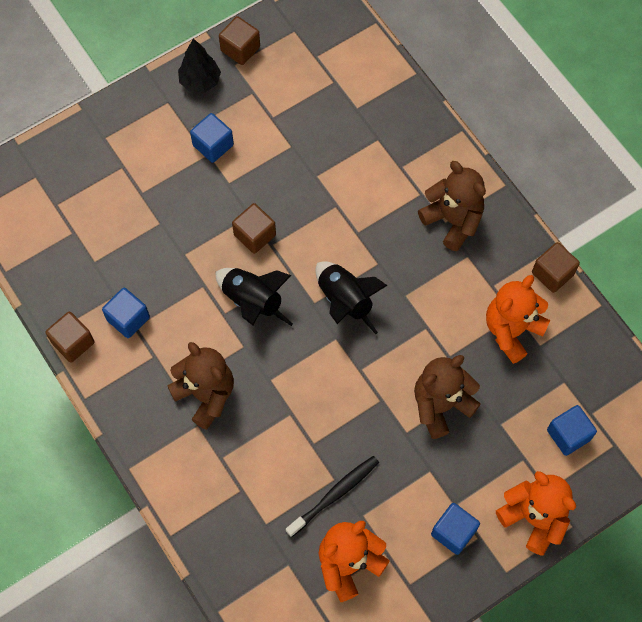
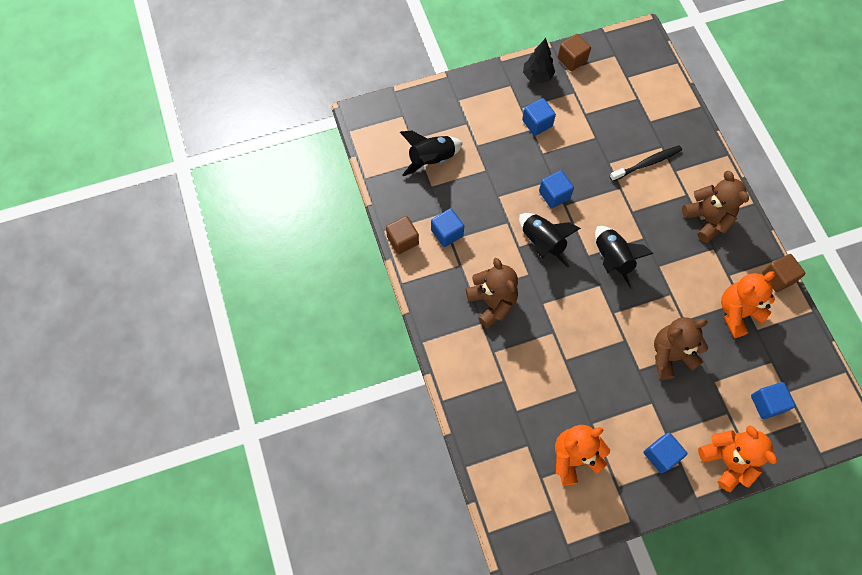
camera: 15 degrees right, 0 degrees up
(86, 226) = (431, 159): none -> black rocket
(255, 235) = (554, 195): brown cube -> blue cube
(334, 495) = (574, 402): black toothbrush -> black toothbrush (646, 163)

